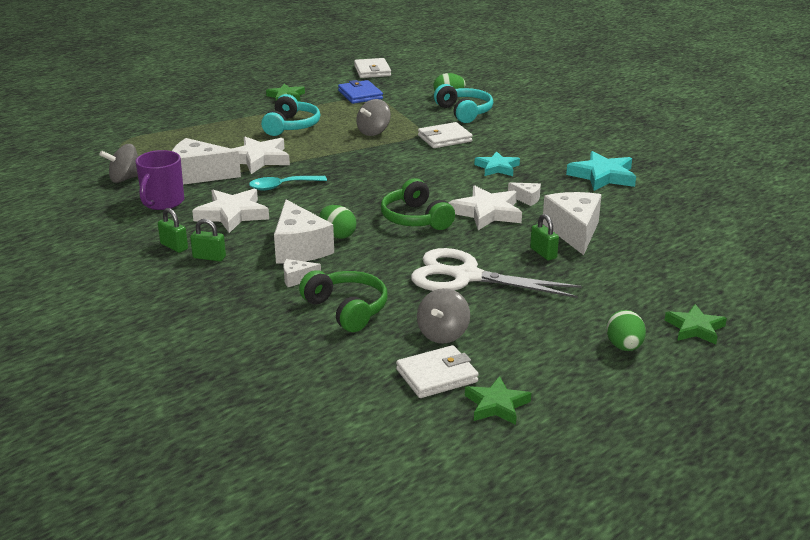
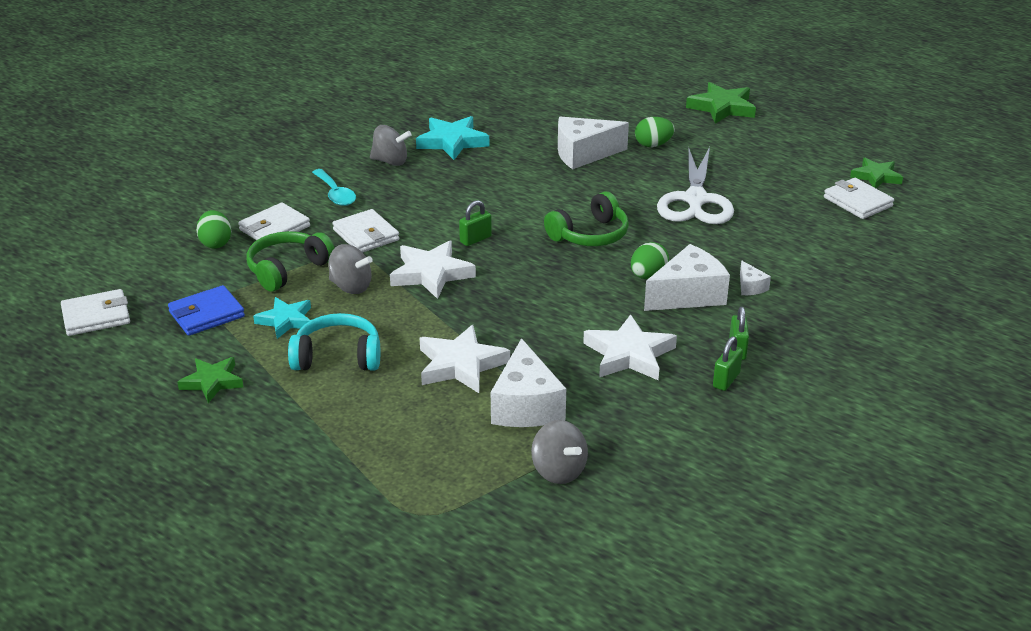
camera: 100 degrees left, 5 degrees up
(162, 202) = (618, 417): purple mug -> none
(282, 186) = (539, 331): turquoise spoon -> turquoise spoon (335, 194)
(347, 309) = (788, 252): green headphones -> green headphones (288, 269)
(443, 334) = (797, 204): grey spinning top -> grey spinning top (390, 161)
(464, 112) = (274, 228): turquoise headphones -> white wallet
(487, 212) = (560, 197): white star -> white star (431, 274)
(497, 168) = (446, 197): turquoise star -> turquoise star (286, 320)
(527, 199) = (520, 178): white cheese -> none
(543, 253) = (633, 167): green padlock -> green padlock (475, 239)
(624, 347) = (766, 132): green egg -> green egg (653, 145)
(695, 328) = (722, 108): green star -> green star, size x1.51

